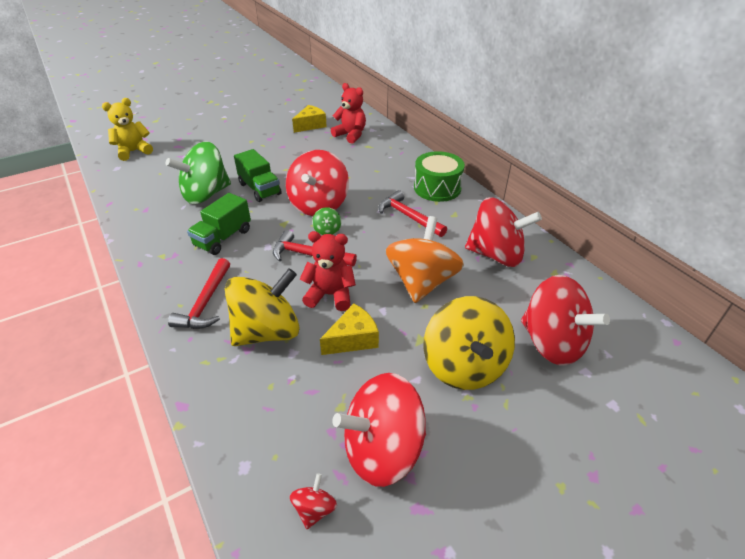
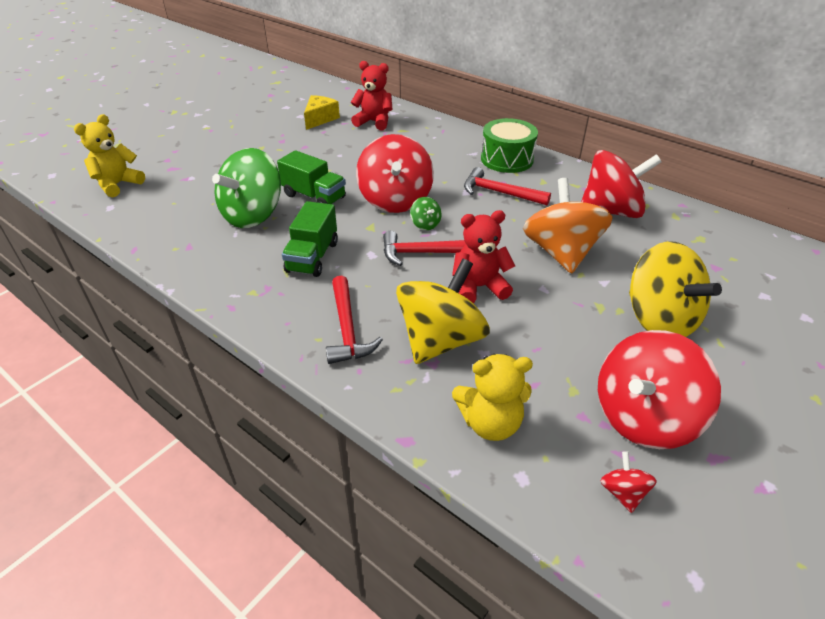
camera: 20 degrees left, 0 degrees up
(254, 412) = (490, 423): none -> yellow teddy bear
(353, 339) = (535, 324): yellow cheese -> none
(552, 343) = (719, 278): red spinning top -> none

